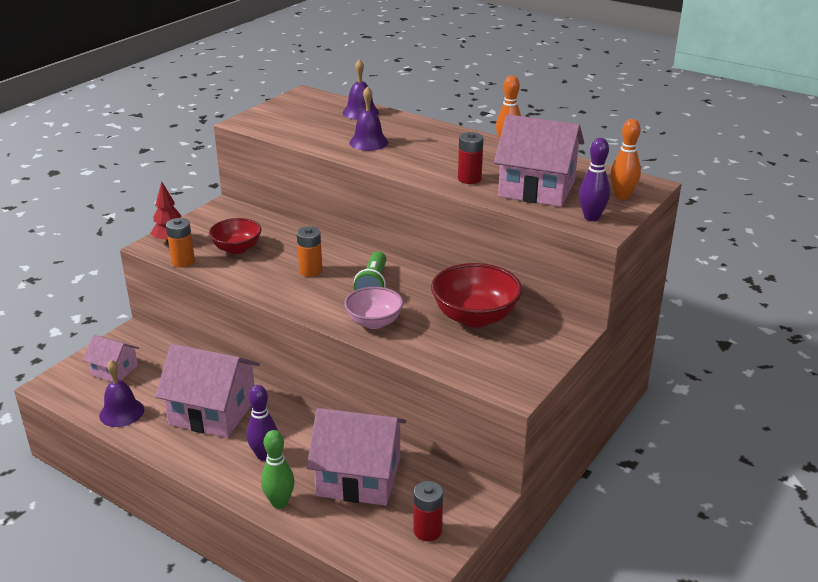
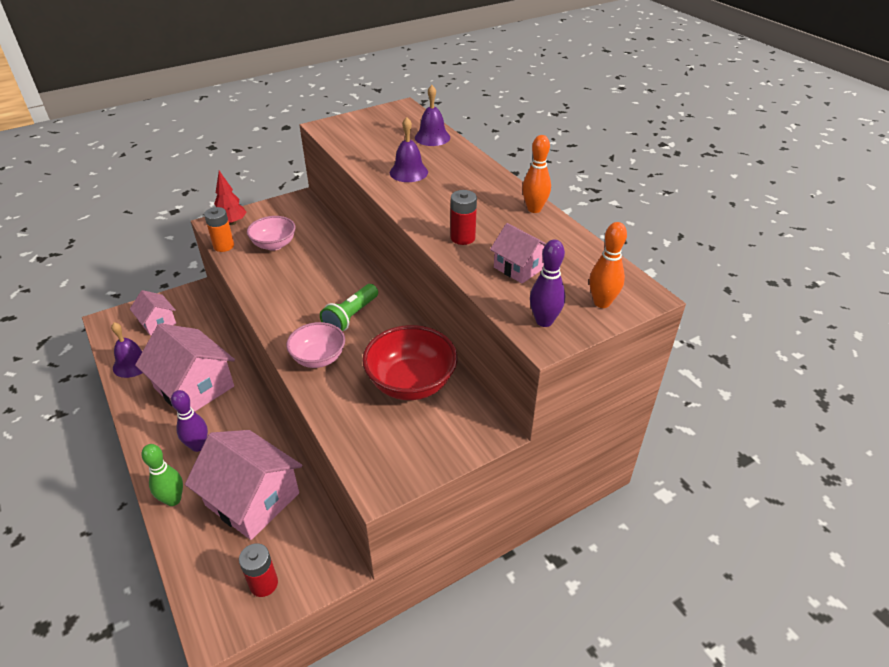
camera: 25 degrees right, 10 degrees up
(237, 249) = (274, 245): red bowl -> pink bowl
(310, 271) = (312, 285): orange battery -> none
(537, 188) = (519, 267): pink house -> pink house, size x0.54

